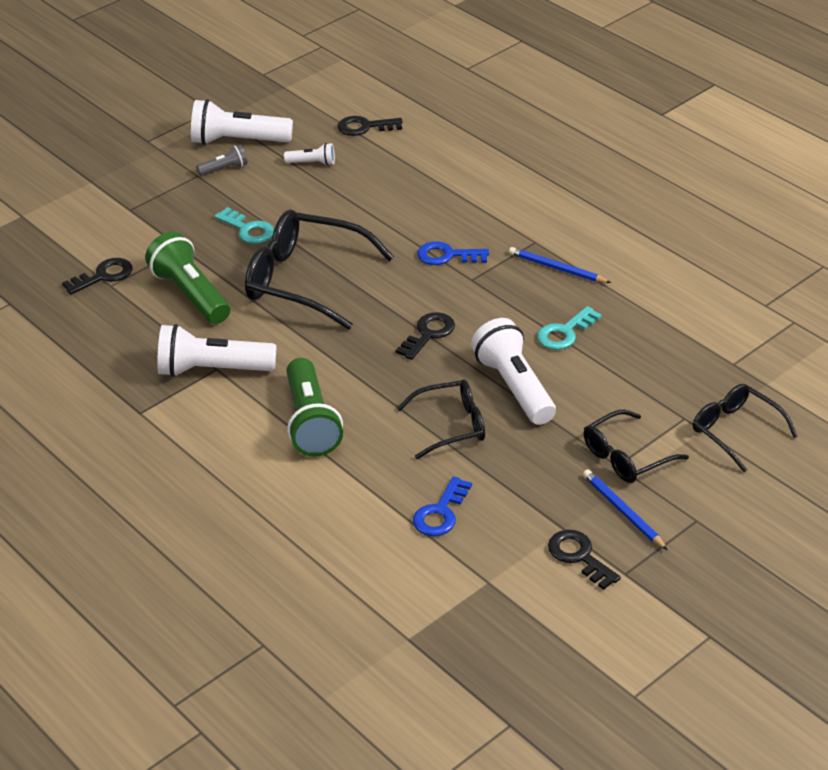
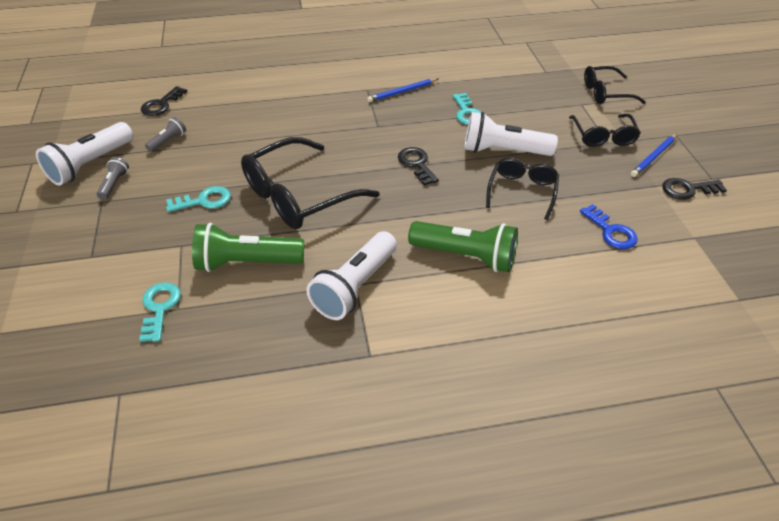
camera: 60 degrees left, 5 degrees up
(103, 276) = (160, 308): black key -> turquoise key
(312, 163) = (168, 141): white flashlight -> grey flashlight
(447, 255) = (342, 125): blue key -> none
(623, 512) = (654, 157): blue pencil -> blue pencil turned 45 degrees counterclockwise

